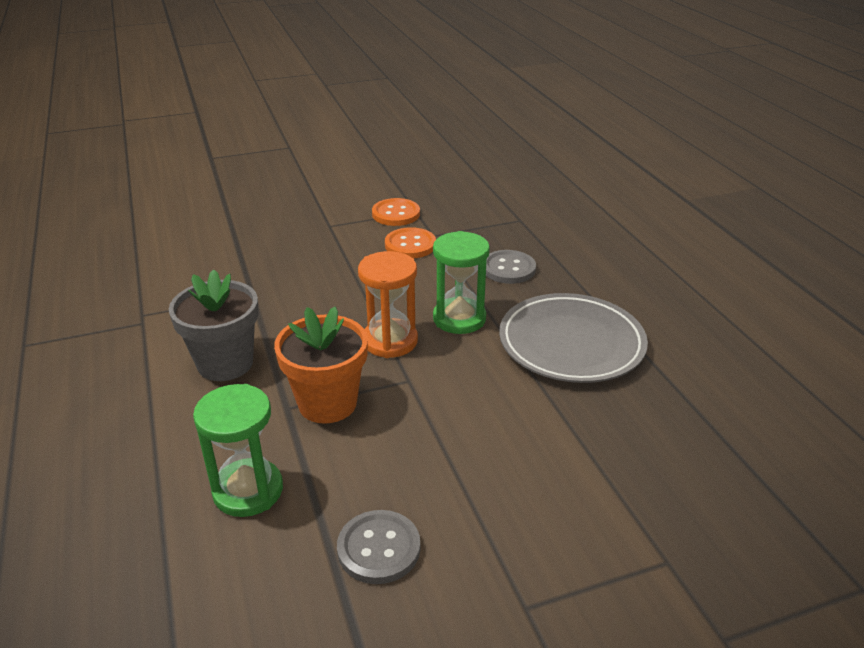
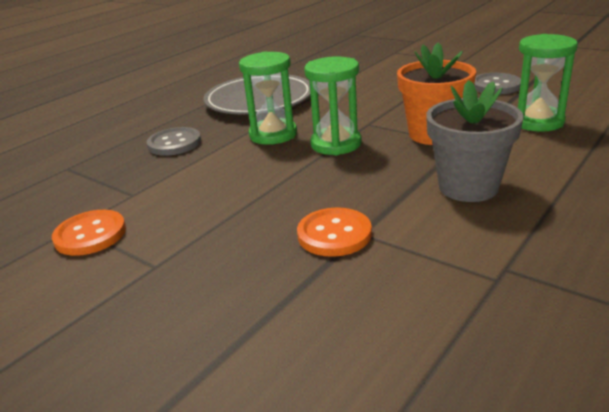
camera: 120 degrees left, 5 degrees down
(390, 341) = (336, 144): orange hourglass -> green hourglass
(410, 245) = (166, 196): orange button -> orange button (334, 234)

